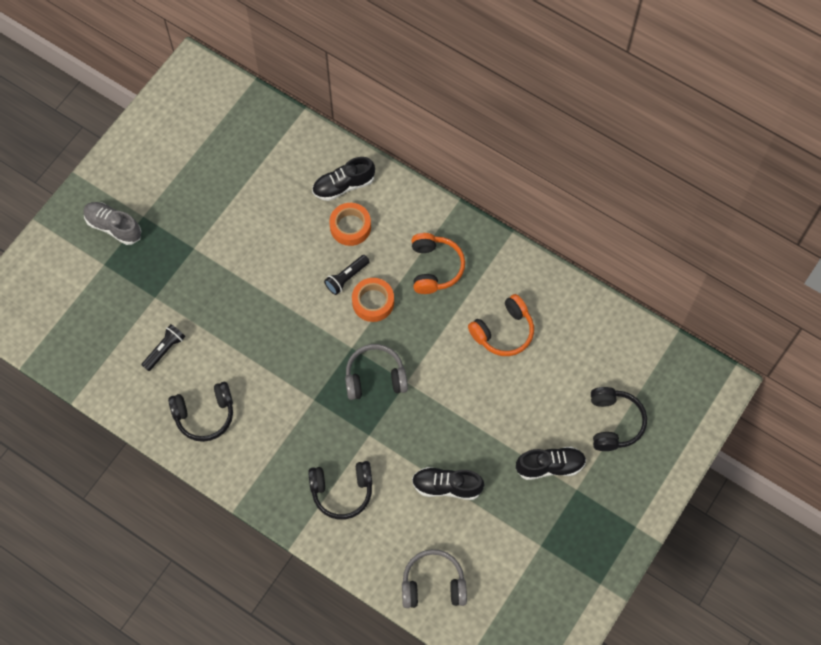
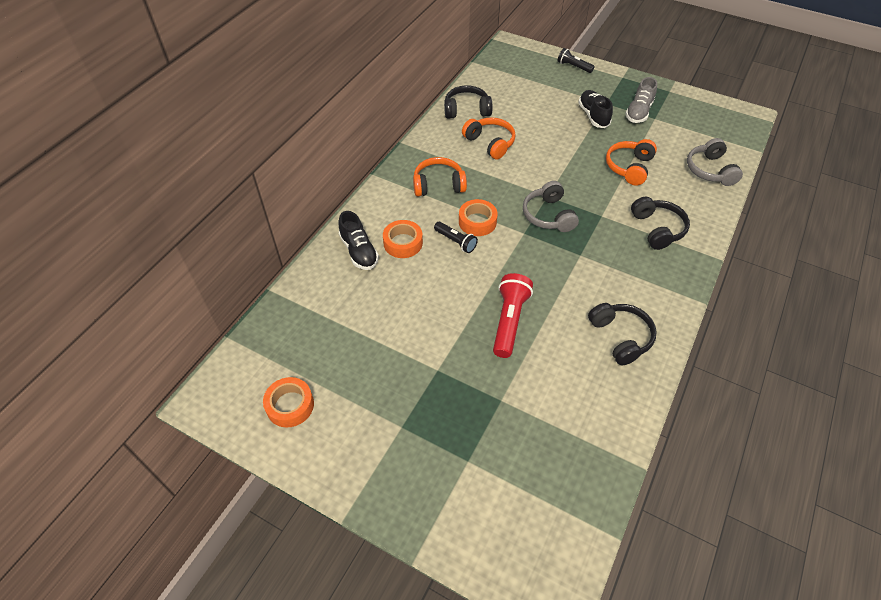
camera: 95 degrees left, 15 degrees down
(113, 227) = (418, 457): grey shoe -> grey shoe (638, 112)
(165, 350) = (560, 382): black flashlight -> black flashlight (573, 66)
(177, 132) = (290, 405): none -> orange tape
(238, 316) = (509, 321): none -> red flashlight
(446, 486) = (629, 167): black shoe -> orange headphones
(614, 422) = (550, 87): black headphones -> black headphones (466, 110)

